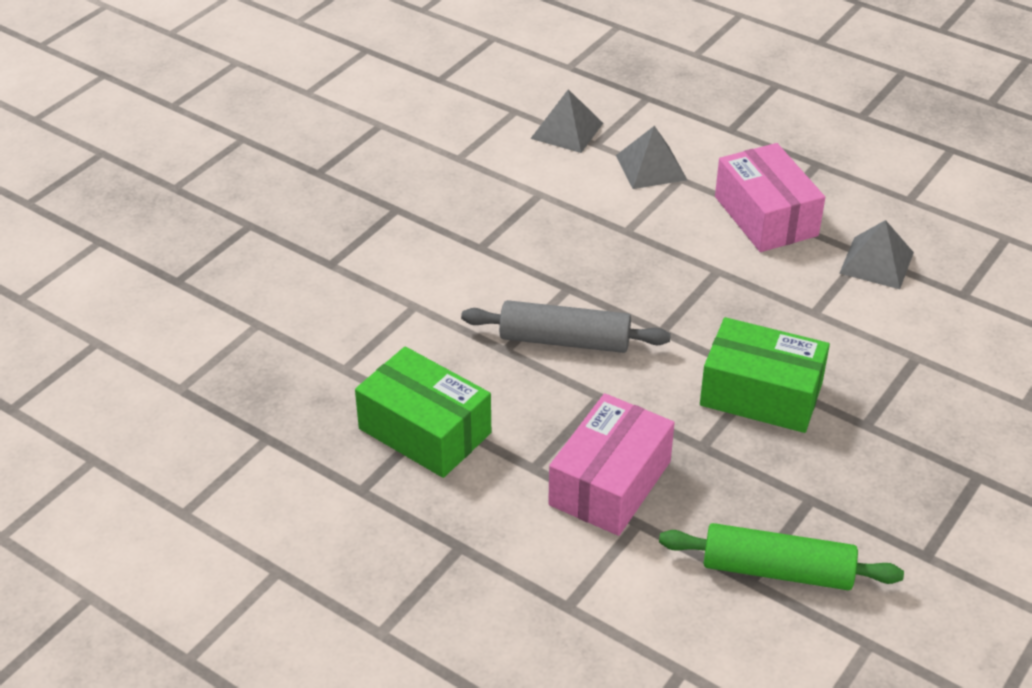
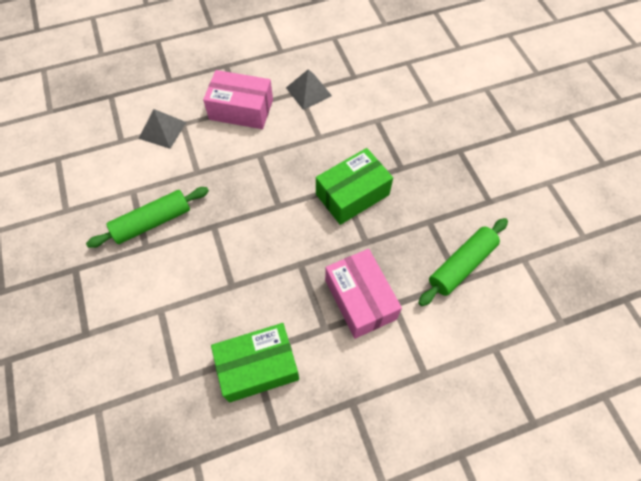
camera: 55 degrees left, 20 degrees up
(517, 233) = (152, 222): none -> green rolling pin
(564, 340) = (249, 253): grey rolling pin -> none
(566, 130) = (98, 146): grey pyramid -> none

